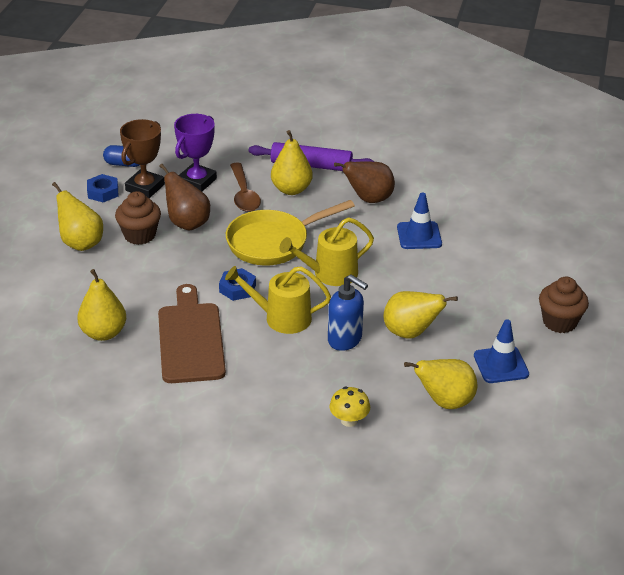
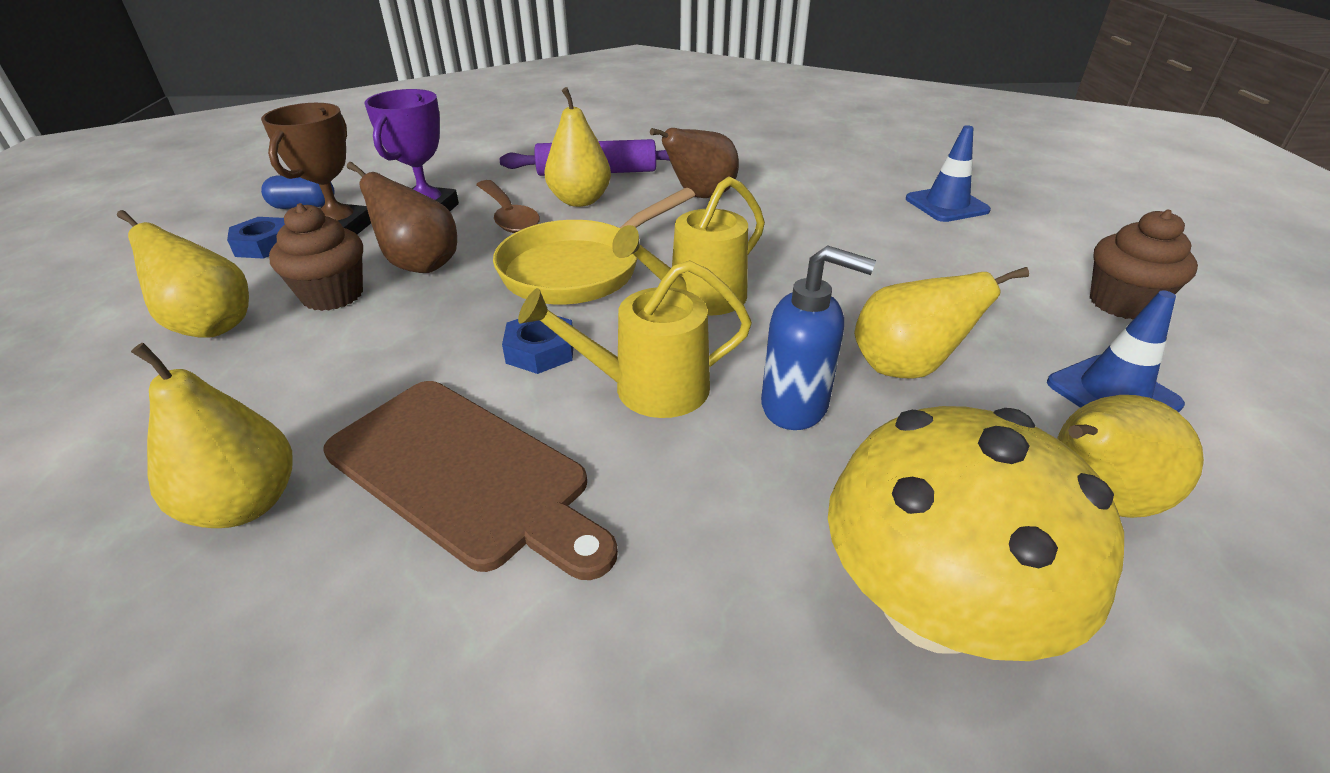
camera: 15 degrees left, 0 degrees up
(190, 339) = (464, 473): brown cutting board -> brown cutting board turned 150 degrees clockwise
(349, 420) = (932, 606): yellow mushroom -> yellow mushroom, size x2.23
(419, 236) = (803, 226): blue traffic cone -> blue traffic cone (946, 205)

